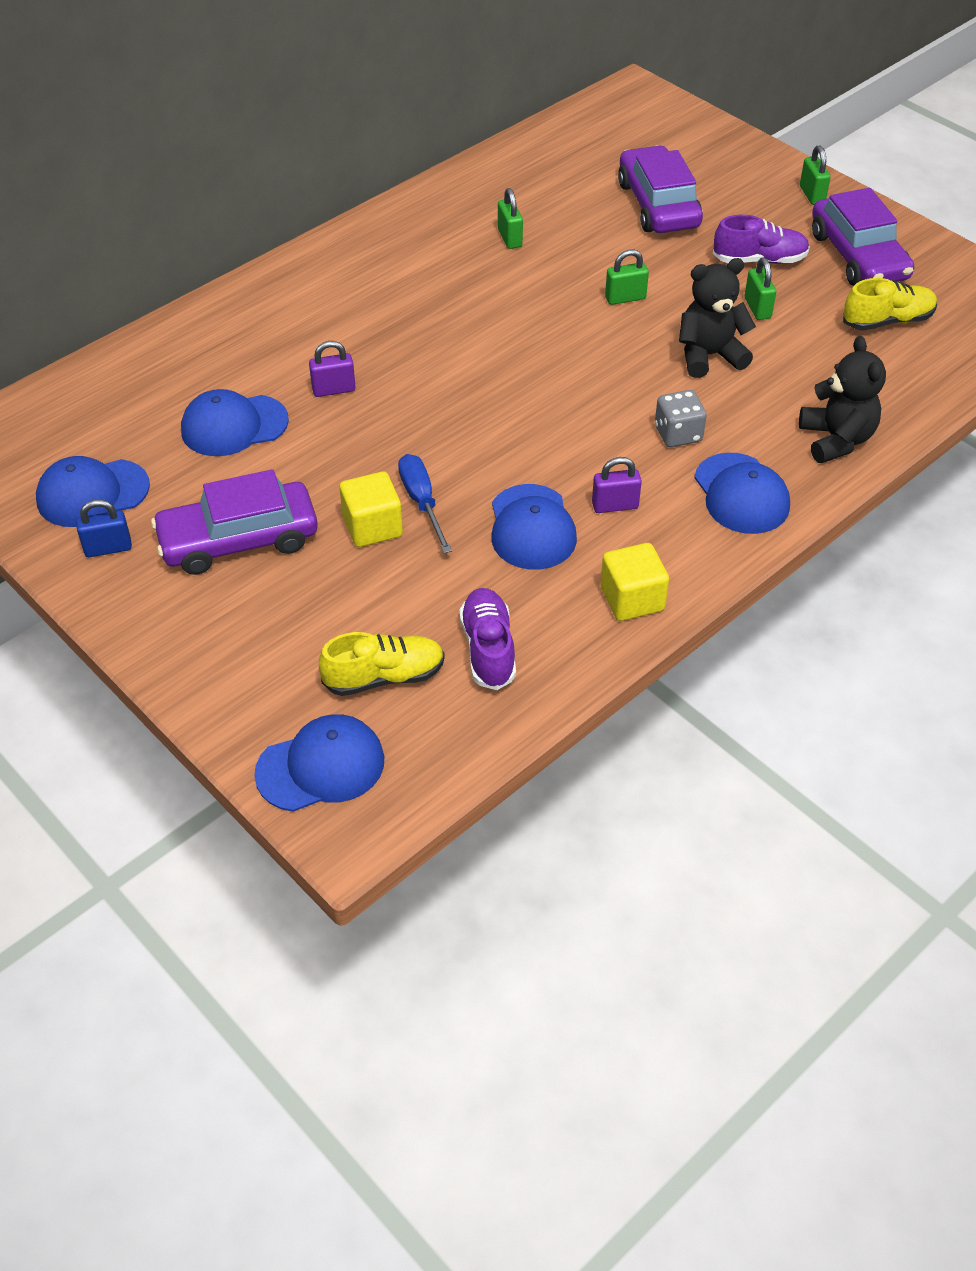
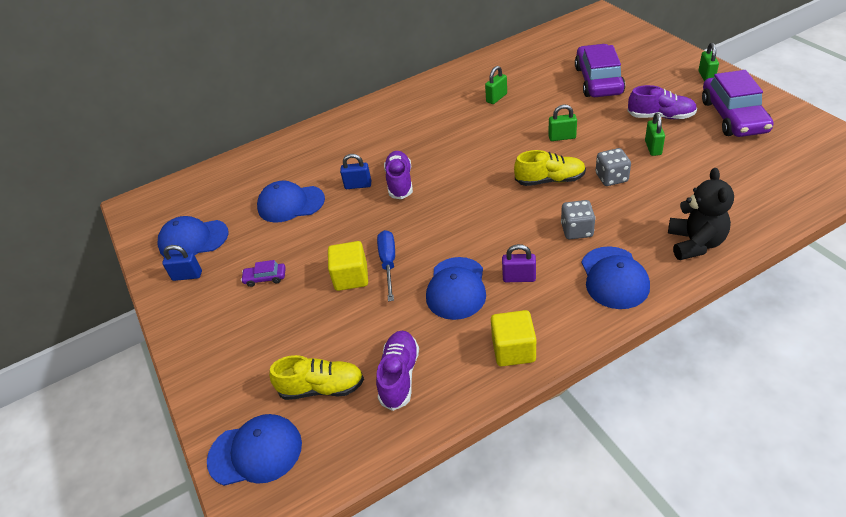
camera: 20 degrees right, 5 degrees down
(238, 540) = (265, 278): purple car -> purple car, size x0.42
(333, 389) = (358, 185): purple padlock -> blue padlock
(399, 381) = (400, 182): none -> purple shoe
(509, 238) = (496, 98): green padlock -> green padlock turned 45 degrees clockwise
(709, 356) = (611, 178): black teddy bear -> grey dice
(887, 321) = (748, 161): yellow shoe -> yellow shoe (550, 180)

